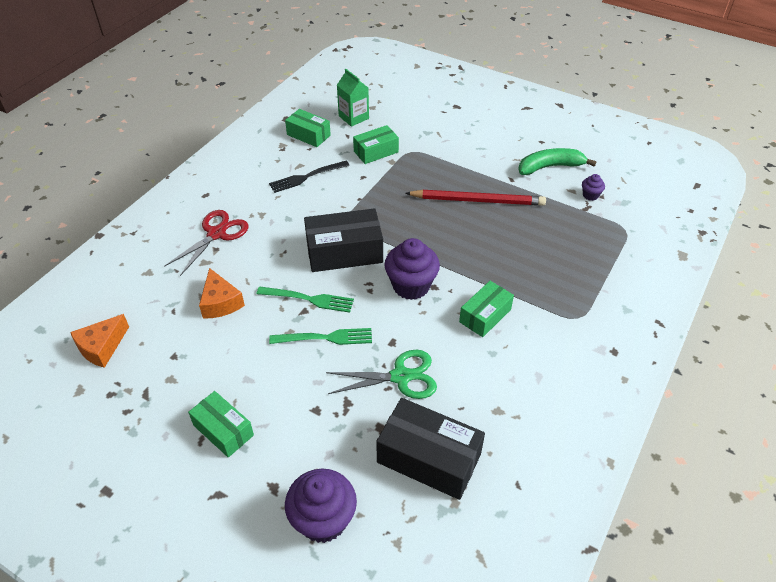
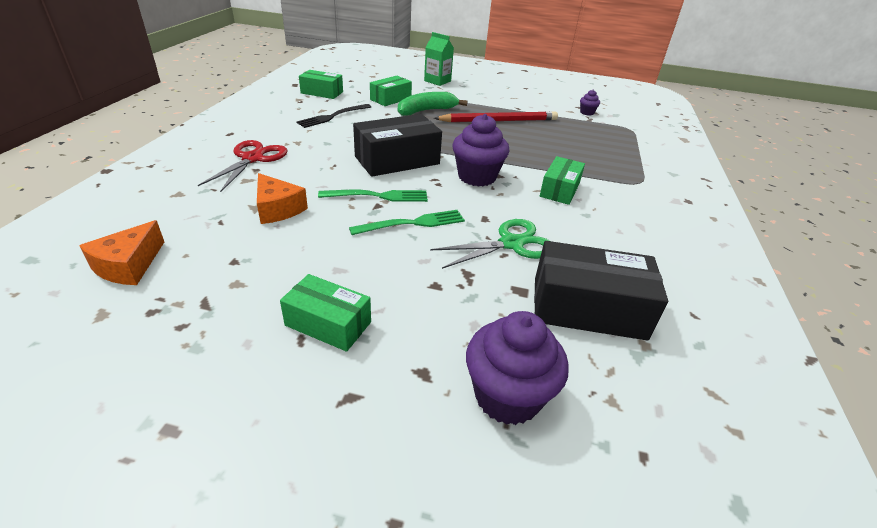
camera: 20 degrees left, 10 degrees down
(353, 117) = (359, 81): green carton -> green carton (437, 81)
(550, 167) = (543, 100): green banana -> green banana (426, 111)

